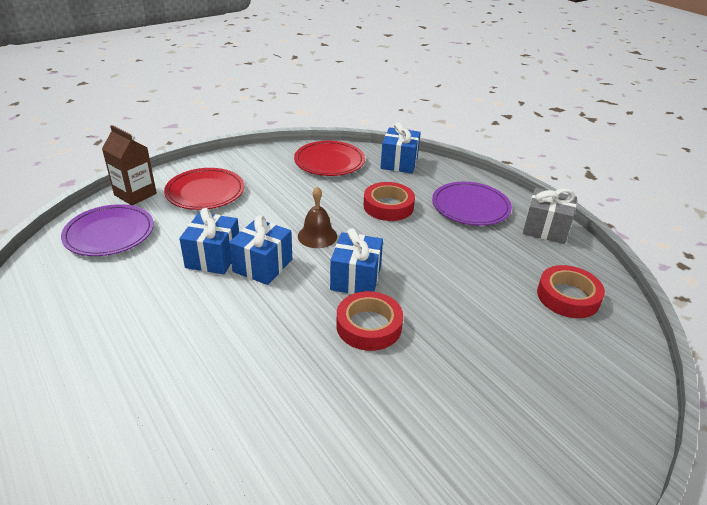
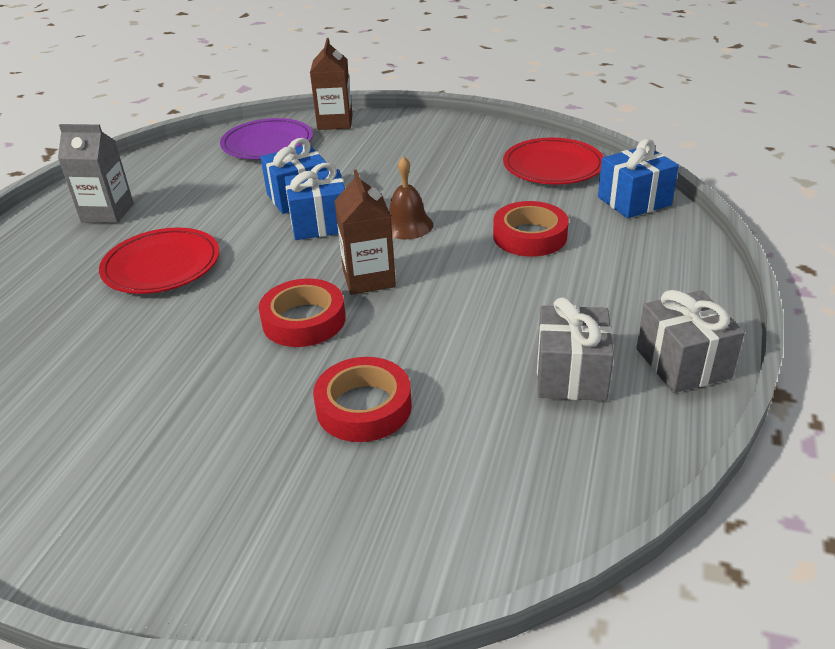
camera: 55 degrees right, 0 degrees up
(68, 360) = (107, 213): none -> grey carton
(205, 192) = (387, 144): red plate -> red plate (162, 266)
(355, 279) = (369, 278): blue gift -> brown carton
(470, 207) = (628, 286): purple plate -> none
(523, 262) = (571, 375): none -> grey gift
(568, 296) = (549, 440): red tape -> red tape (364, 407)

